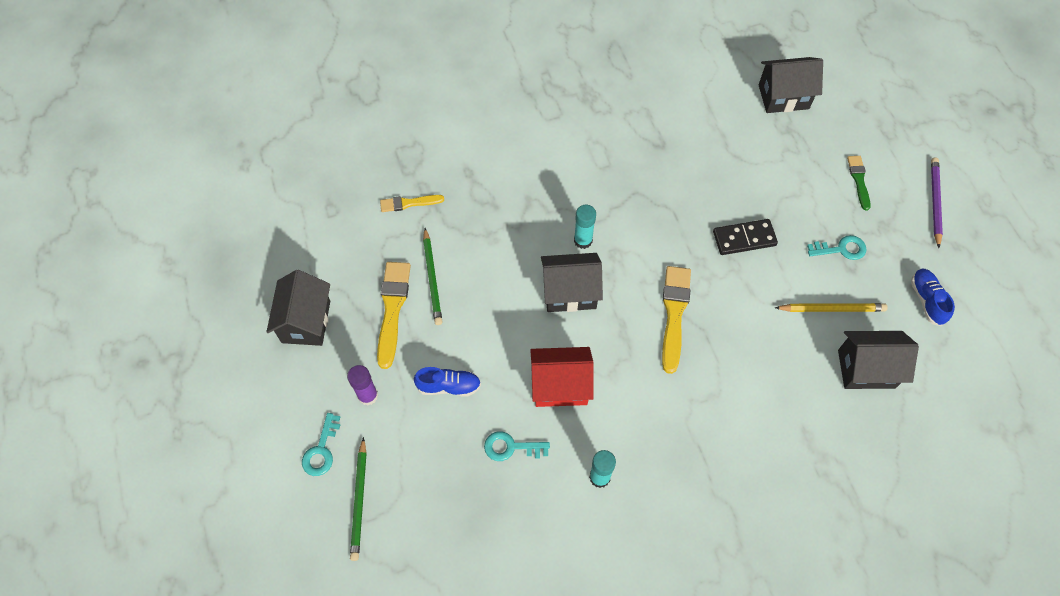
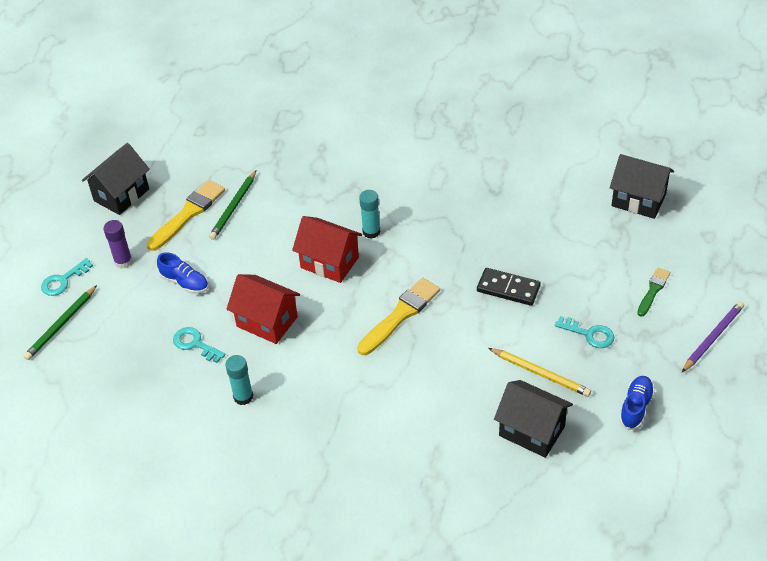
camera: 35 degrees right, 15 degrees down
(409, 203) = (259, 150): yellow brush -> none
(570, 292) = (329, 262): black house -> red house

